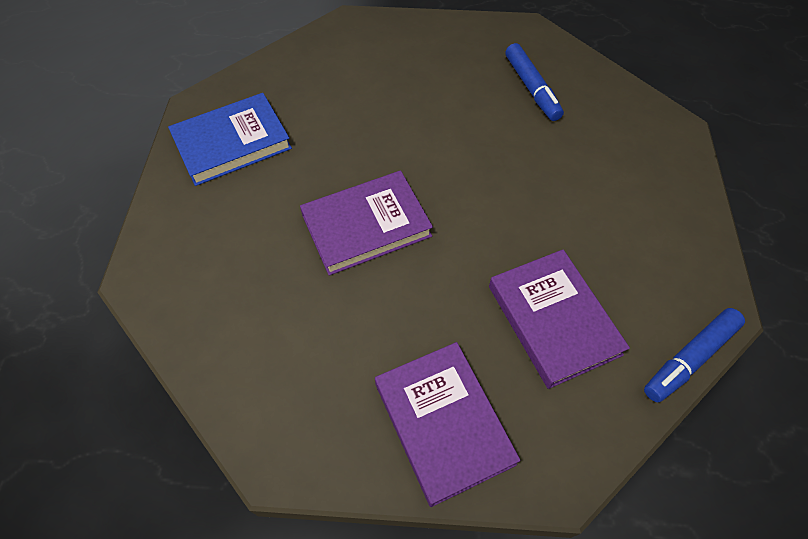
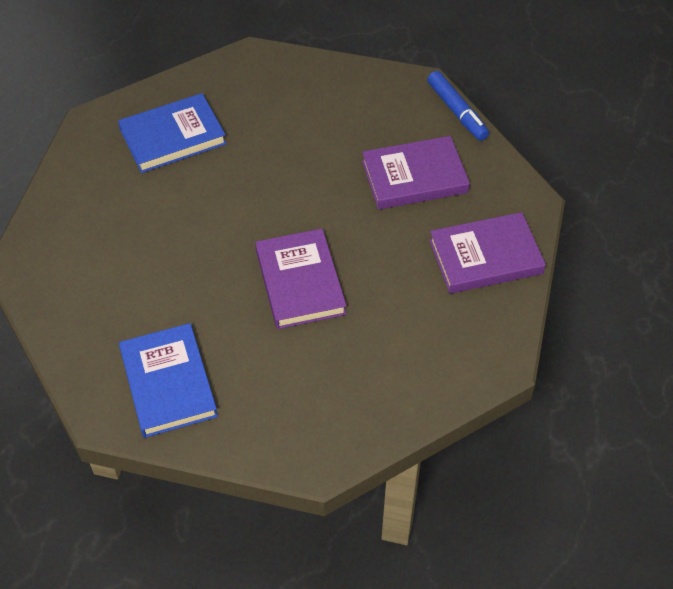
camera: 80 degrees left, 5 degrees down
(531, 88) = (173, 137): blue marker -> blue book

